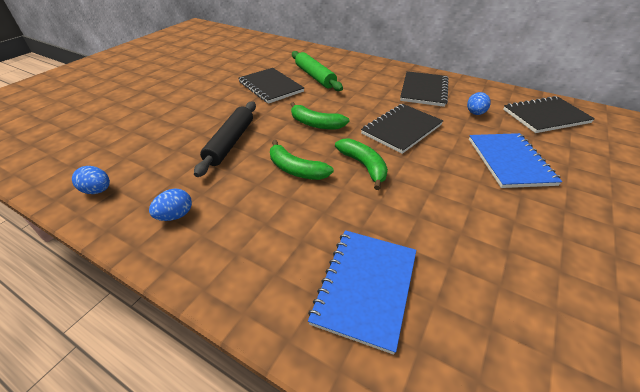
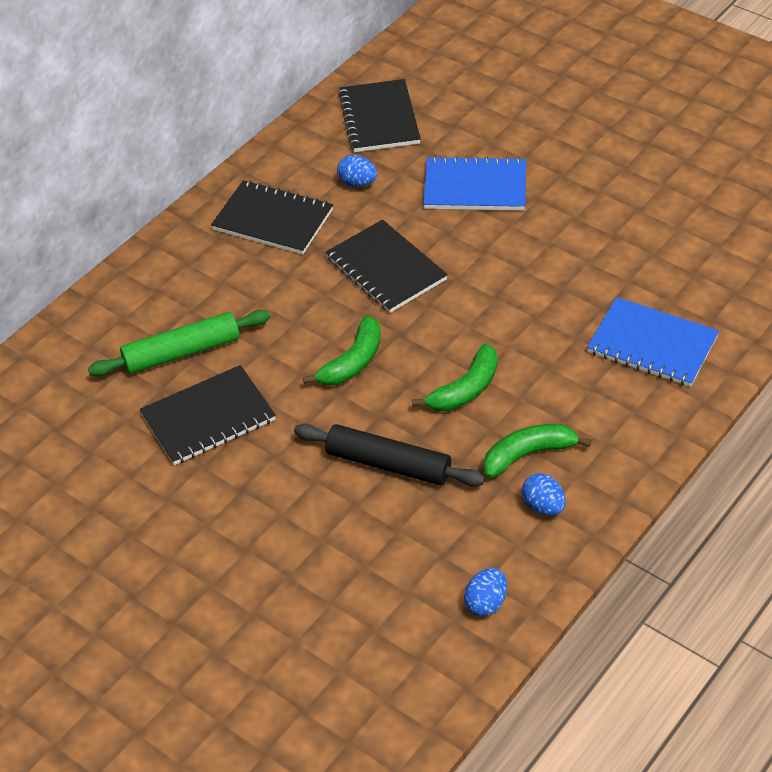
camera: 80 degrees left, 5 degrees up
(364, 166) = (466, 321): green banana -> green banana (528, 454)

